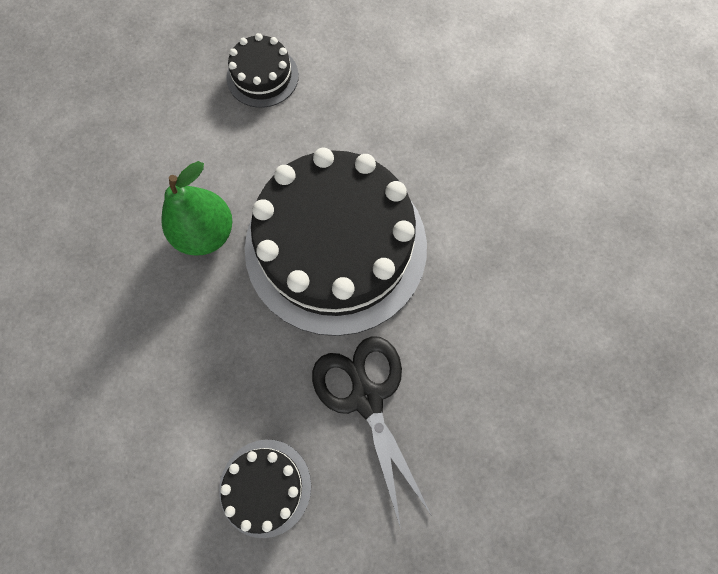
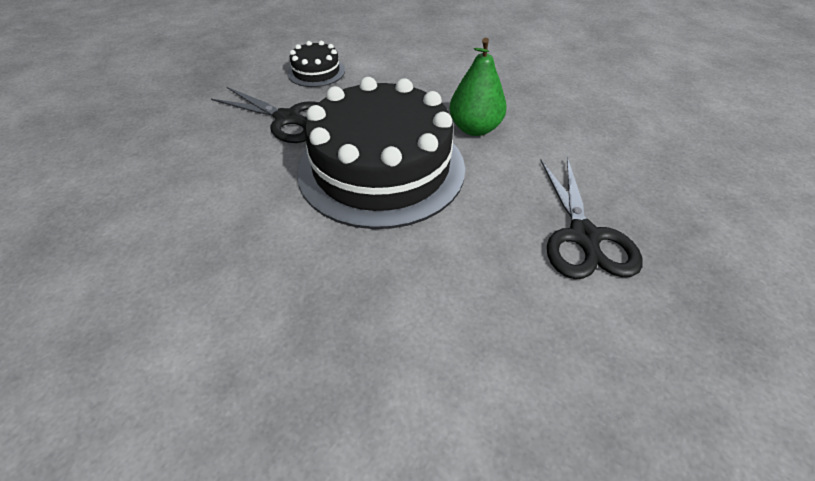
camera: 140 degrees right, 25 degrees down
(262, 76) = (584, 237): black cake -> black scissors

